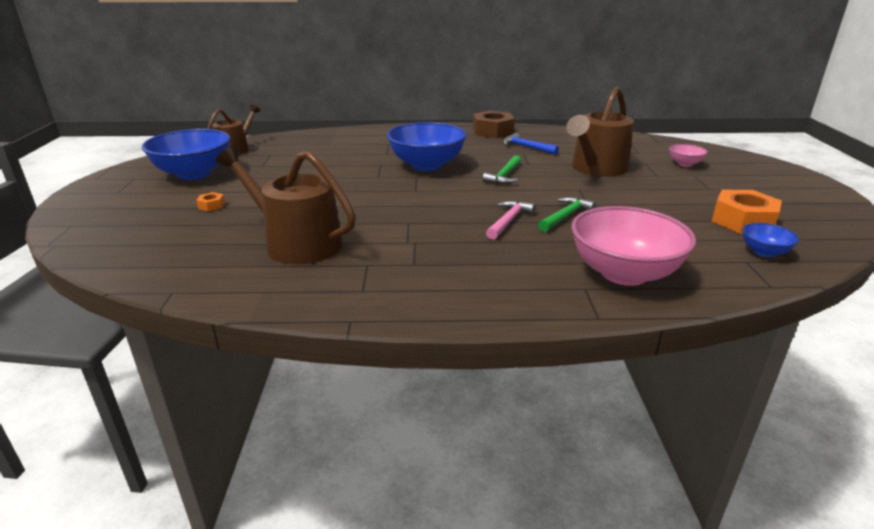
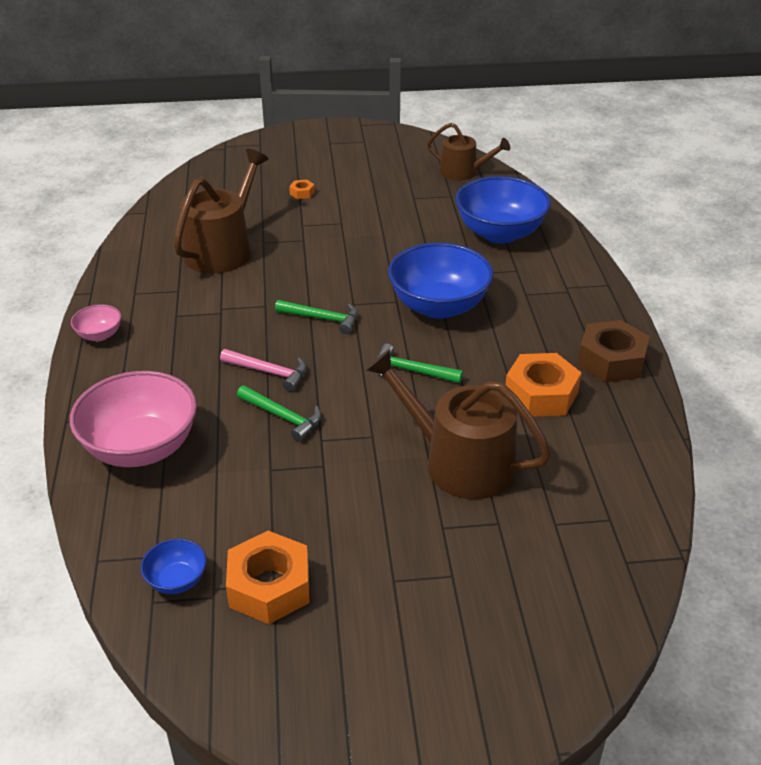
camera: 85 degrees right, 10 degrees up
(194, 174) = (382, 166): blue bowl -> blue bowl (500, 233)
(434, 201) = (322, 318): none -> green hammer
(526, 147) = (541, 394): blue hammer -> orange nut
(685, 164) = (506, 575): pink bowl -> pink bowl (99, 335)

